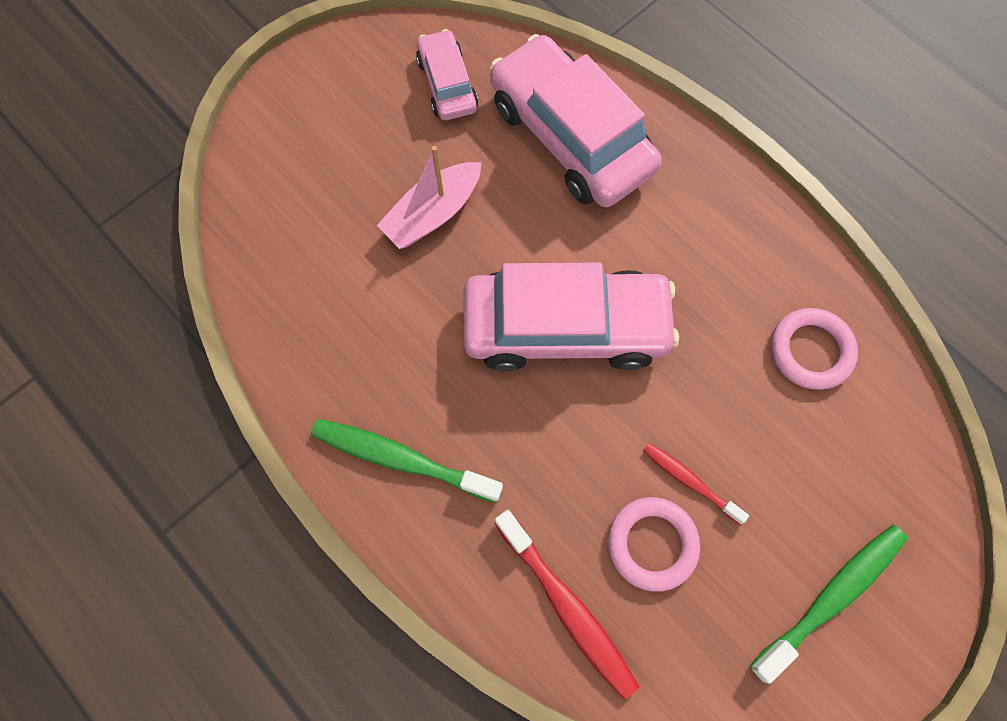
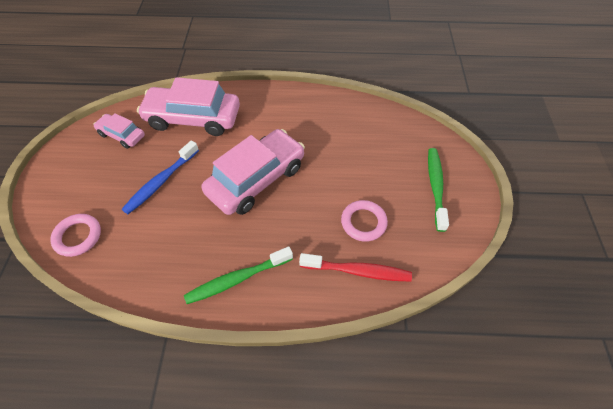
camera: 45 degrees left, 15 degrees down
(433, 213) = (160, 182): pink boat -> blue toothbrush
(689, 481) = (353, 191): red toothbrush -> none
(810, 351) = (348, 121): pink ring -> pink ring (78, 236)

